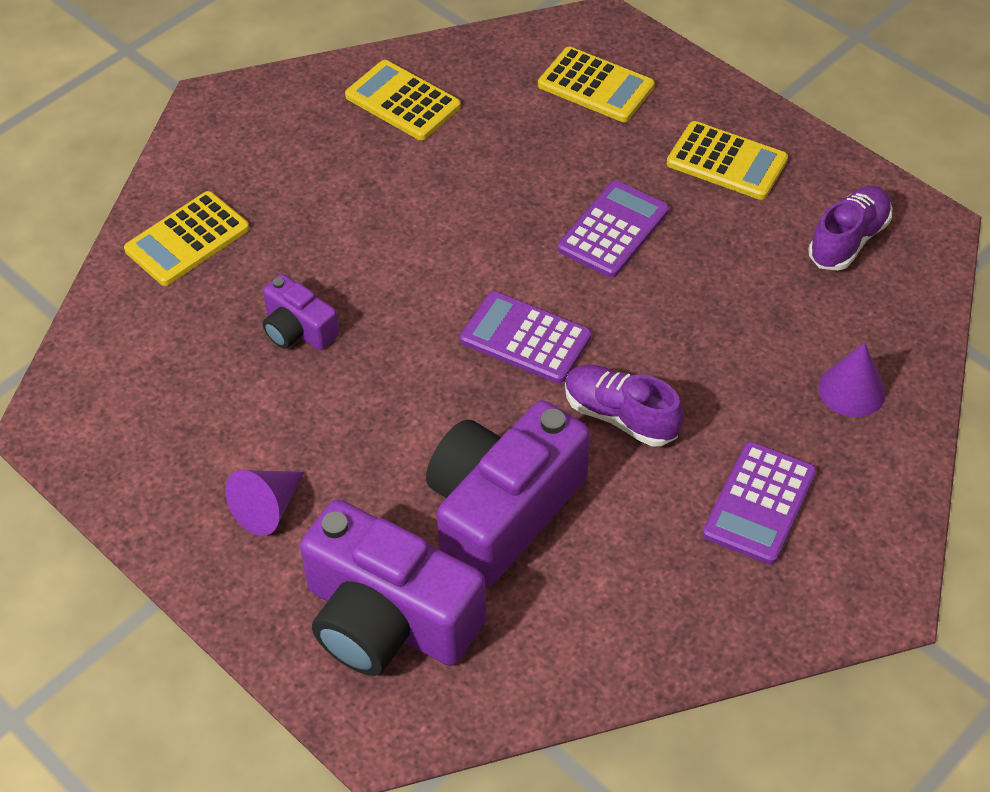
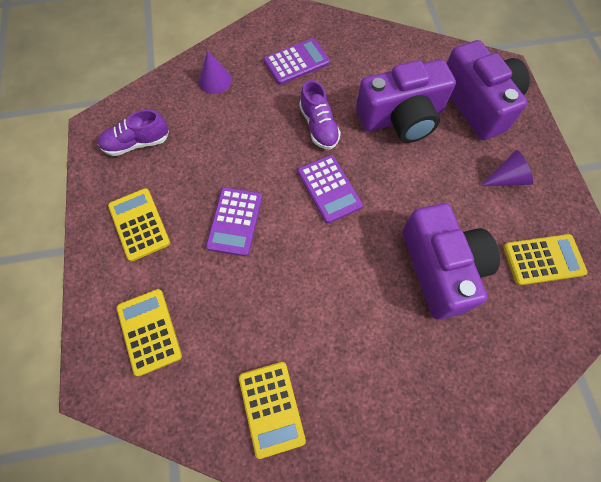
camera: 145 degrees left, 15 degrees up
(187, 239) = (476, 380): yellow calculator -> yellow calculator (543, 260)
(298, 329) = (441, 268): purple camera -> purple camera, size x2.03
(613, 230) = (235, 221): purple calculator -> purple calculator turned 60 degrees counterclockwise

